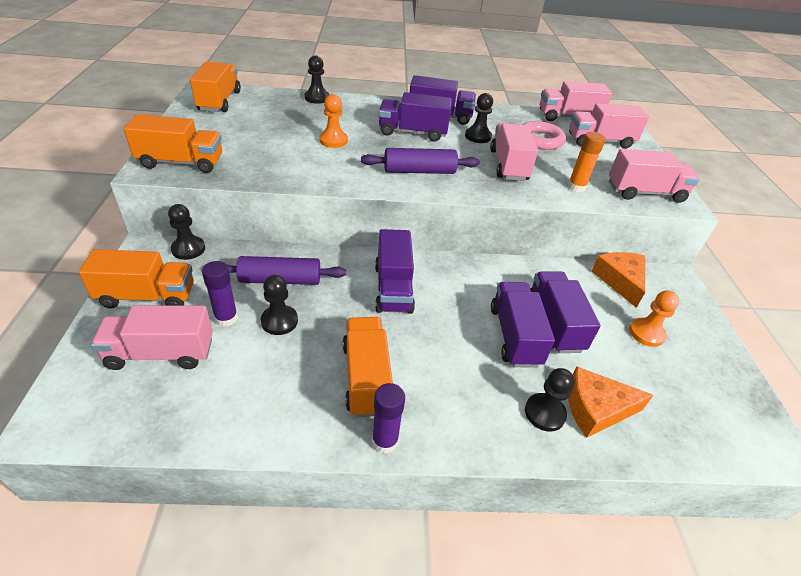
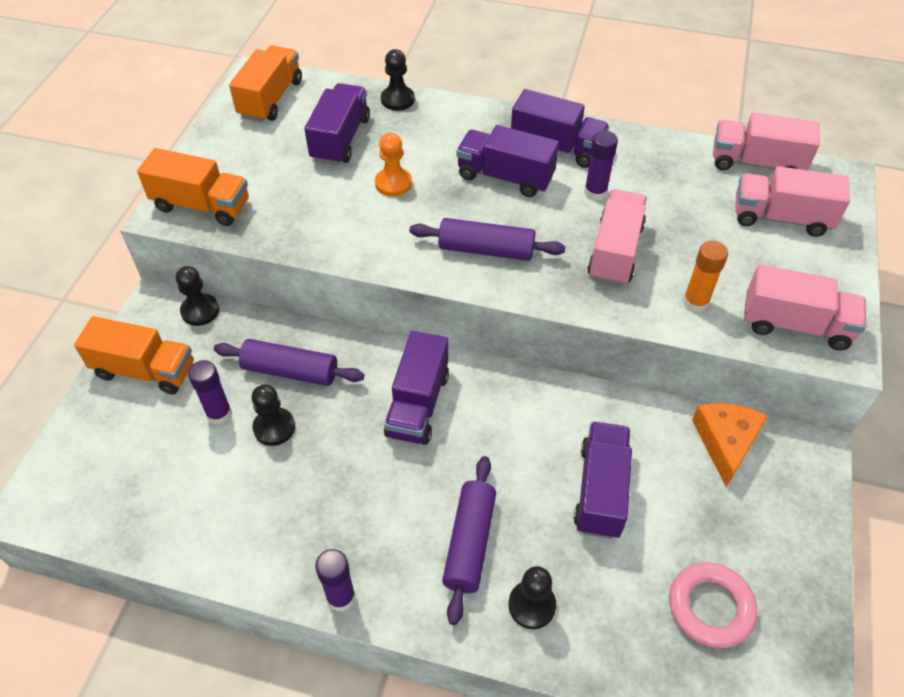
camera: 20 degrees right, 10 degrees up
(161, 353) = (145, 446): pink truck -> none
(366, 378) = (346, 518): orange truck -> none
(475, 377) = (469, 543): none -> purple rolling pin
(478, 136) = (595, 192): black pawn -> purple glue stick
(514, 336) = (541, 498): purple truck -> purple truck (340, 139)
(540, 140) = (686, 207): pink ring -> pink ring (710, 607)
(596, 409) = (597, 614): orange cheese -> none
(646, 333) = (719, 527): orange pawn -> none

